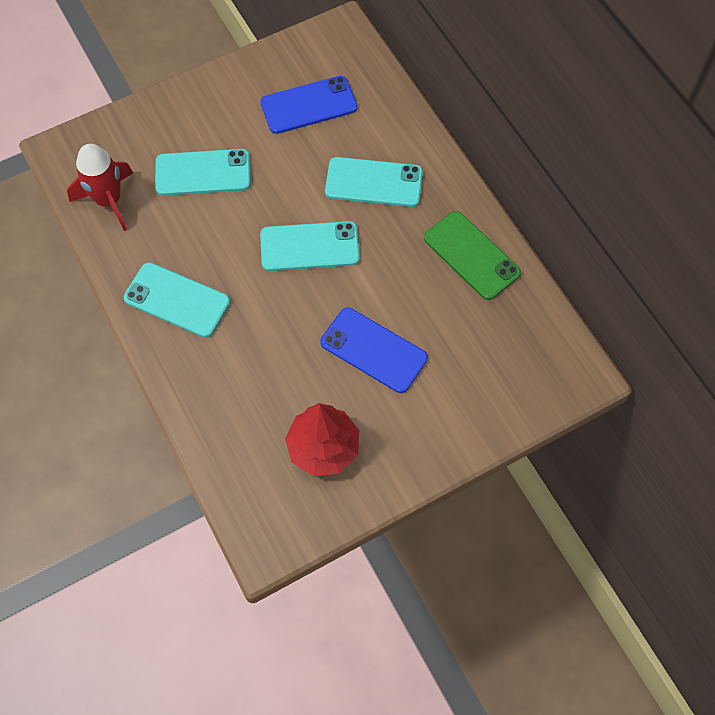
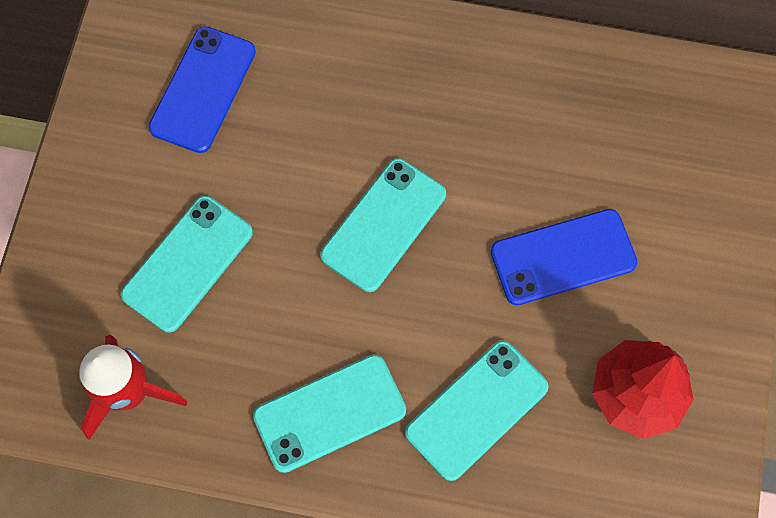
camera: 50 degrees left, 5 degrees up
(374, 182) = (362, 102): turquoise phone -> turquoise phone (477, 410)
(471, 255) = (532, 79): green phone -> none

